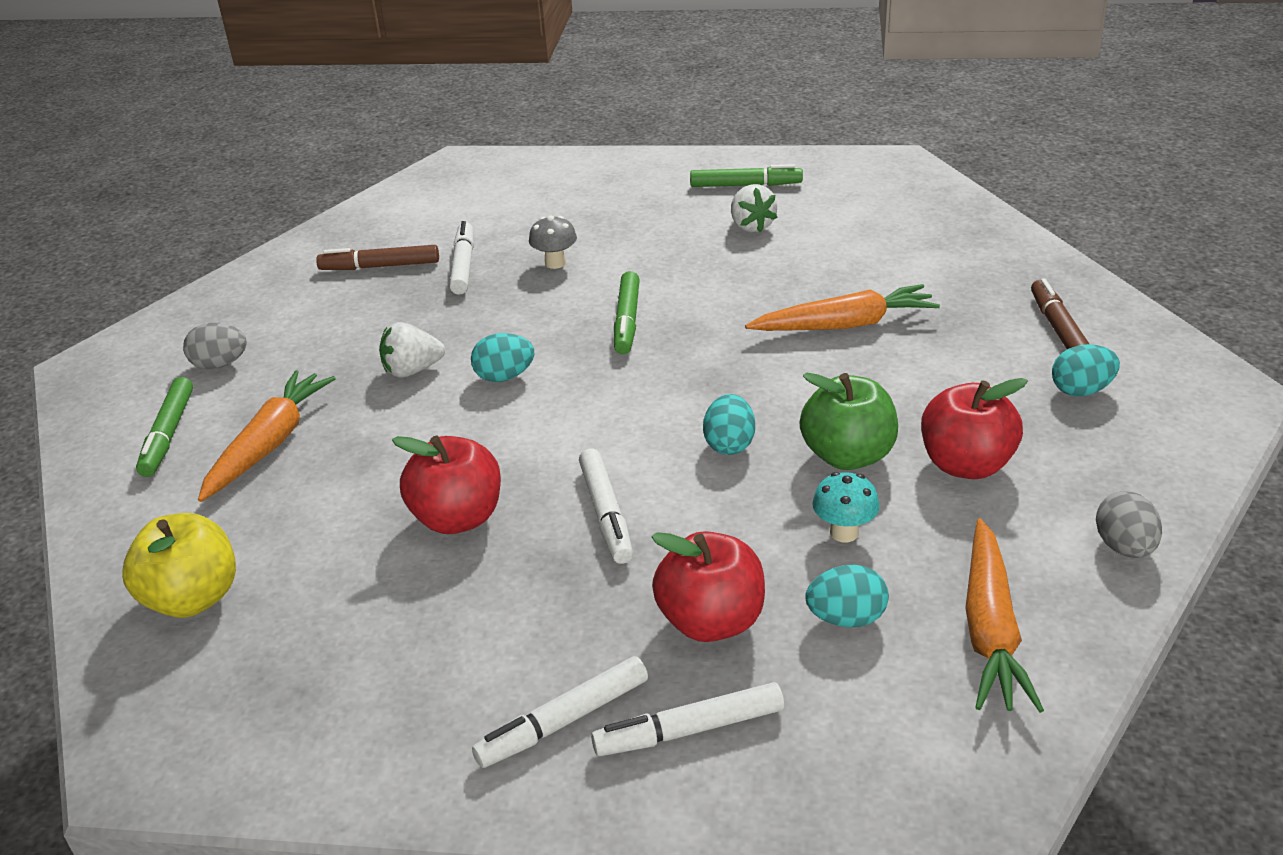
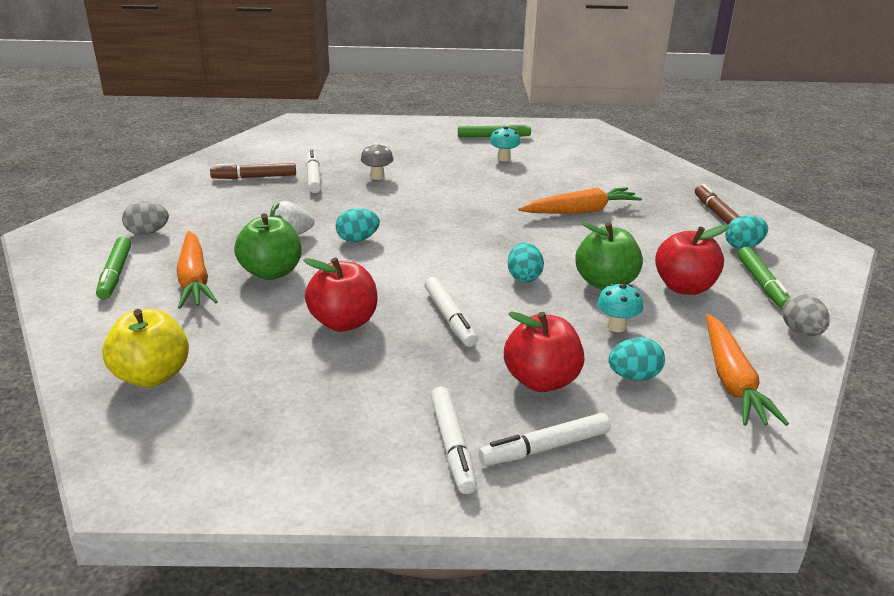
camera: 10 degrees left, 5 degrees down
(270, 444) = (194, 279): orange carrot -> orange carrot turned 150 degrees clockwise
(375, 433) = (271, 272): none -> green apple
(563, 721) = (452, 445): white marker -> white marker turned 60 degrees counterclockwise
(627, 320) = (435, 208): green marker -> green marker (762, 284)
(751, 226) = (503, 158): white strawberry -> turquoise mushroom

